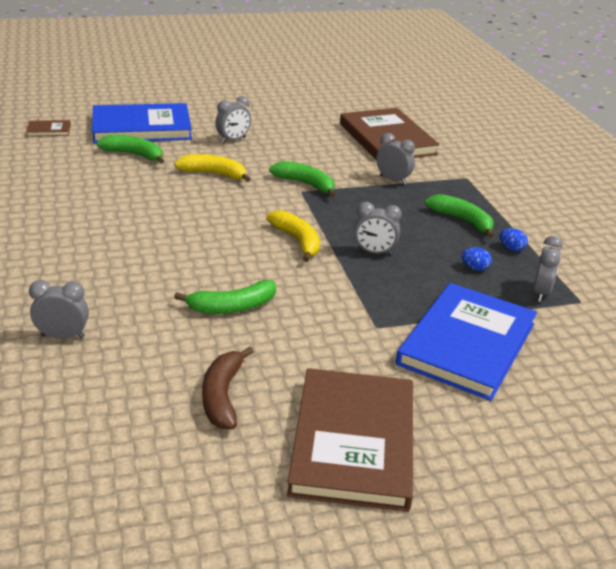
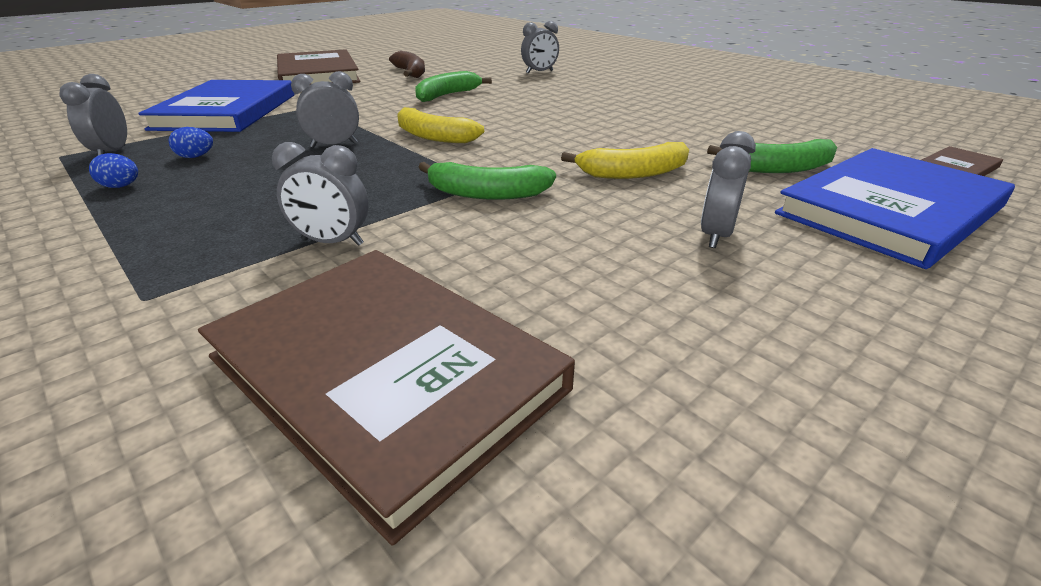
camera: 155 degrees right, 0 degrees up
(462, 220) = (193, 205): green banana -> none

